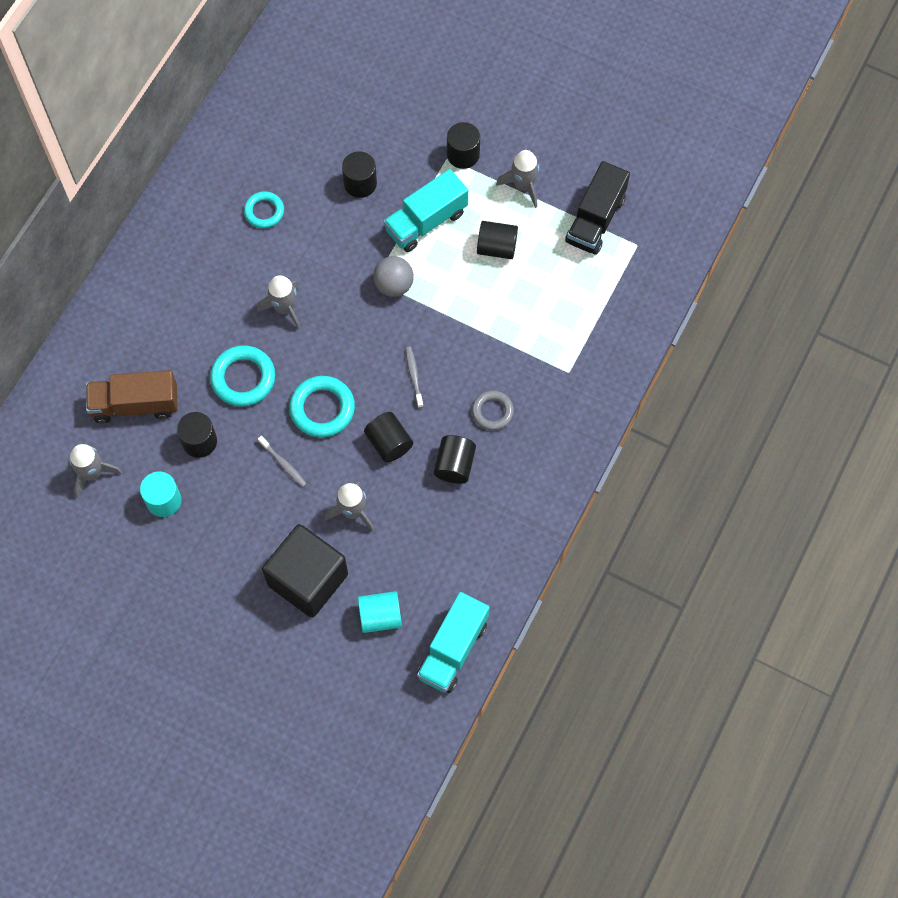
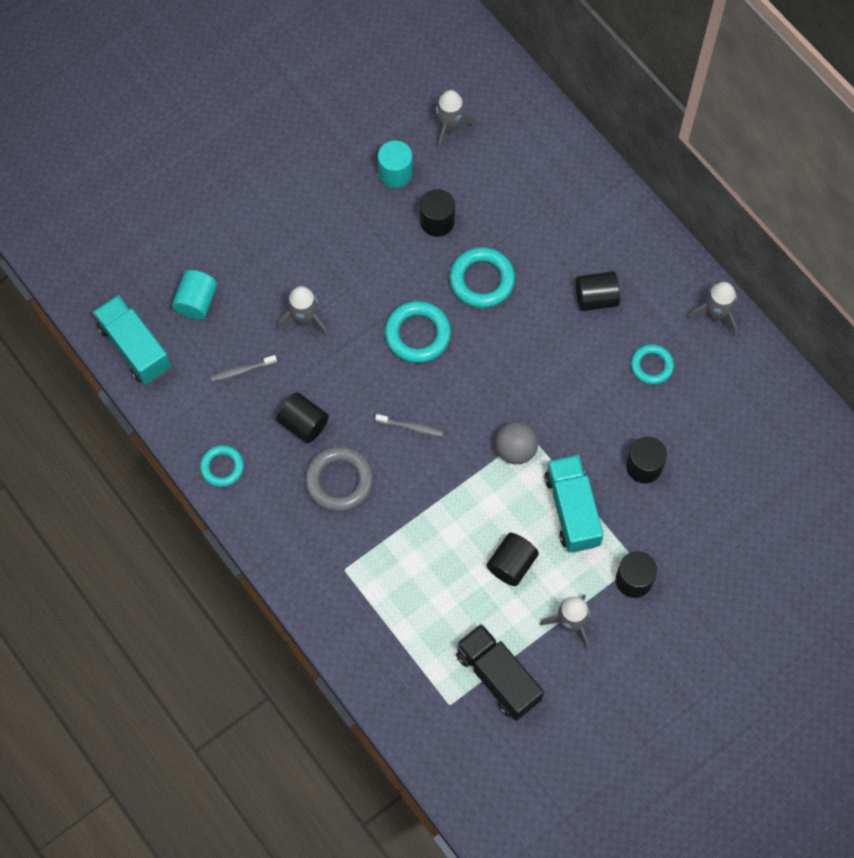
camera: 115 degrees right, 0 degrees up
(135, 404) = (499, 183): brown truck -> none
(283, 464) = (380, 281): grey toothbrush -> grey toothbrush (242, 370)
(284, 308) = (537, 343): grey rocket -> grey rocket (715, 315)
(308, 579) = (261, 258): black cube -> none
(389, 443) = (354, 377): black cylinder -> black cylinder (596, 298)
(492, 412) = (339, 481): grey ring -> grey ring, size x1.55
(529, 514) = (222, 467): none -> turquoise ring

